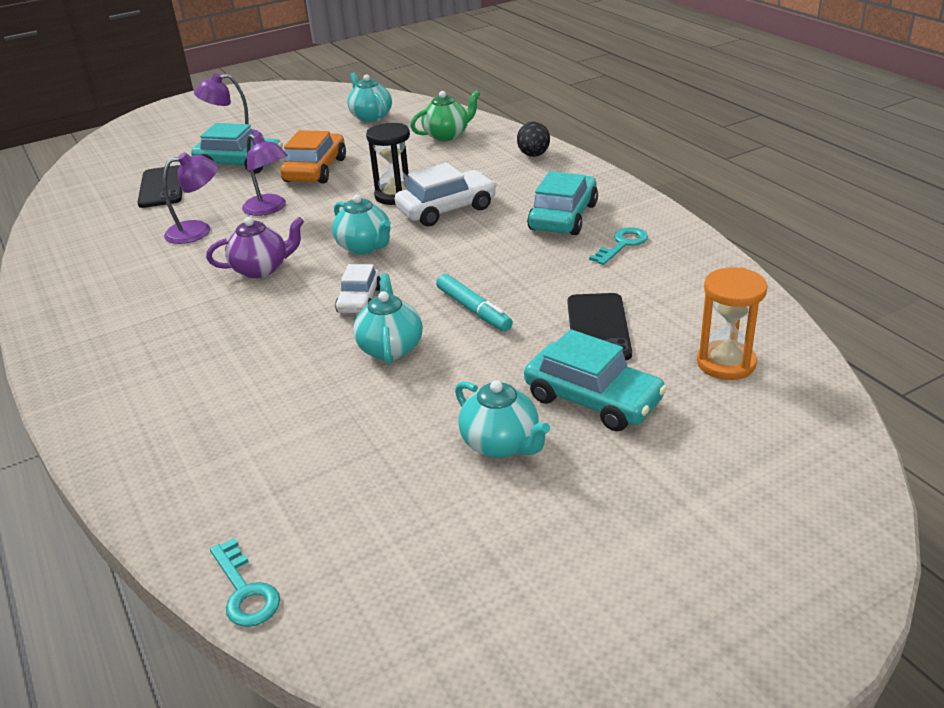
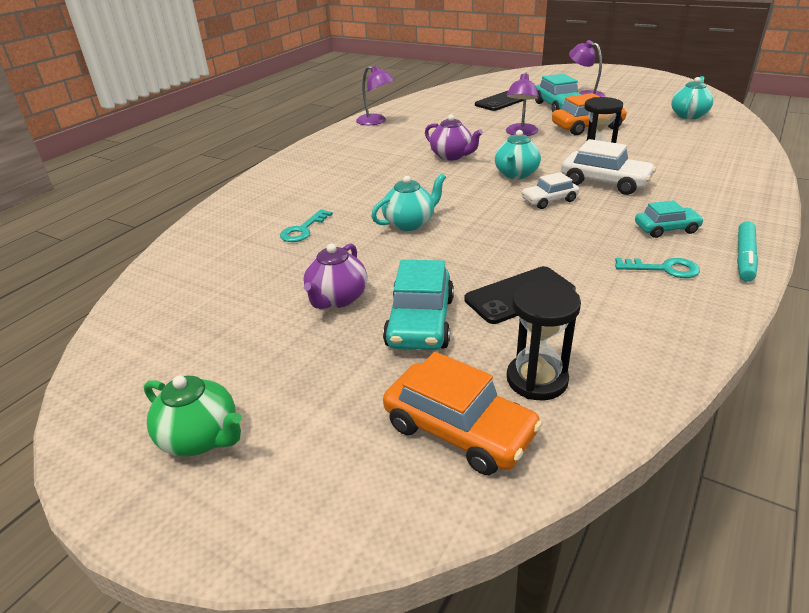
camera: 60 degrees right, 0 degrees up
(198, 230) = (470, 126): purple lamp -> purple lamp (376, 121)
(245, 591) = (162, 261): turquoise key -> turquoise key (303, 230)
(359, 300) = (452, 195): white car -> white car (549, 200)
(447, 135) = (712, 146): green teapot -> green teapot (201, 438)
(473, 310) = (485, 236): turquoise marker -> turquoise marker (744, 257)
(501, 444) = (337, 299): turquoise teapot -> purple teapot
(533, 155) = (745, 185): black egg -> none
(563, 217) = (666, 229): turquoise car -> turquoise car, size x0.62
(726, 363) = (537, 379): orange hourglass -> black hourglass
(765, 426) = (459, 429): none -> orange car

